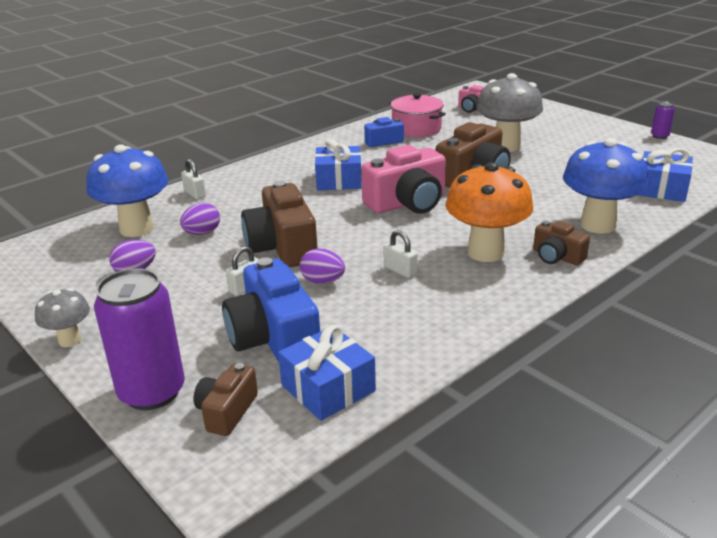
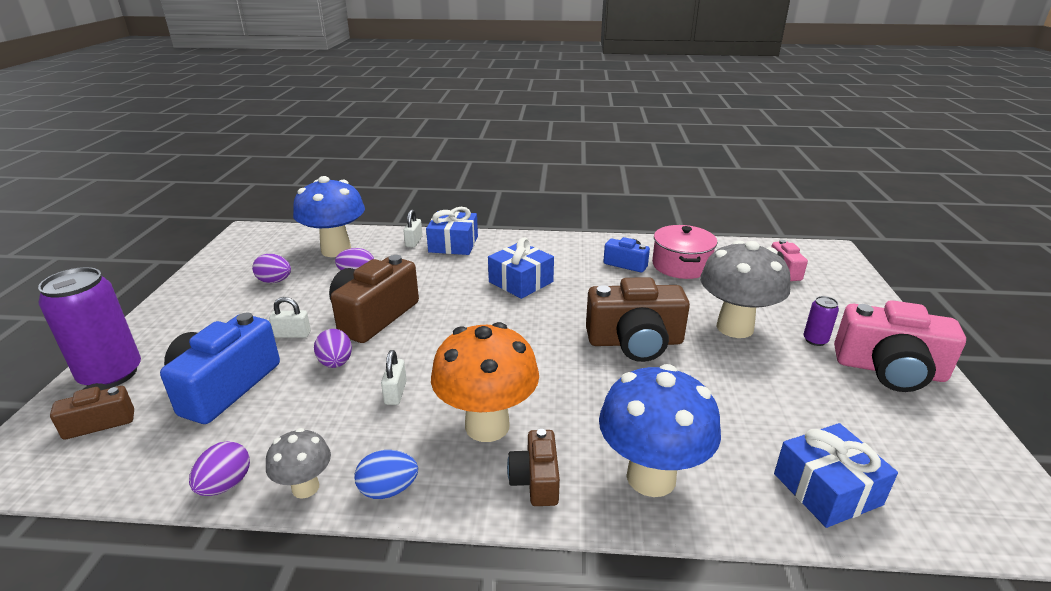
camera: 45 degrees right, 0 degrees up
(70, 340) = (162, 308): grey mushroom -> grey mushroom (305, 488)
(328, 388) = (162, 454): blue gift -> blue gift (453, 244)
(407, 203) = (527, 333): pink camera -> pink camera (889, 370)
(409, 367) = (225, 485): none -> purple egg
(501, 306) = (388, 490): none -> blue egg
(660, 136) = (973, 419): purple can -> purple can (815, 340)

